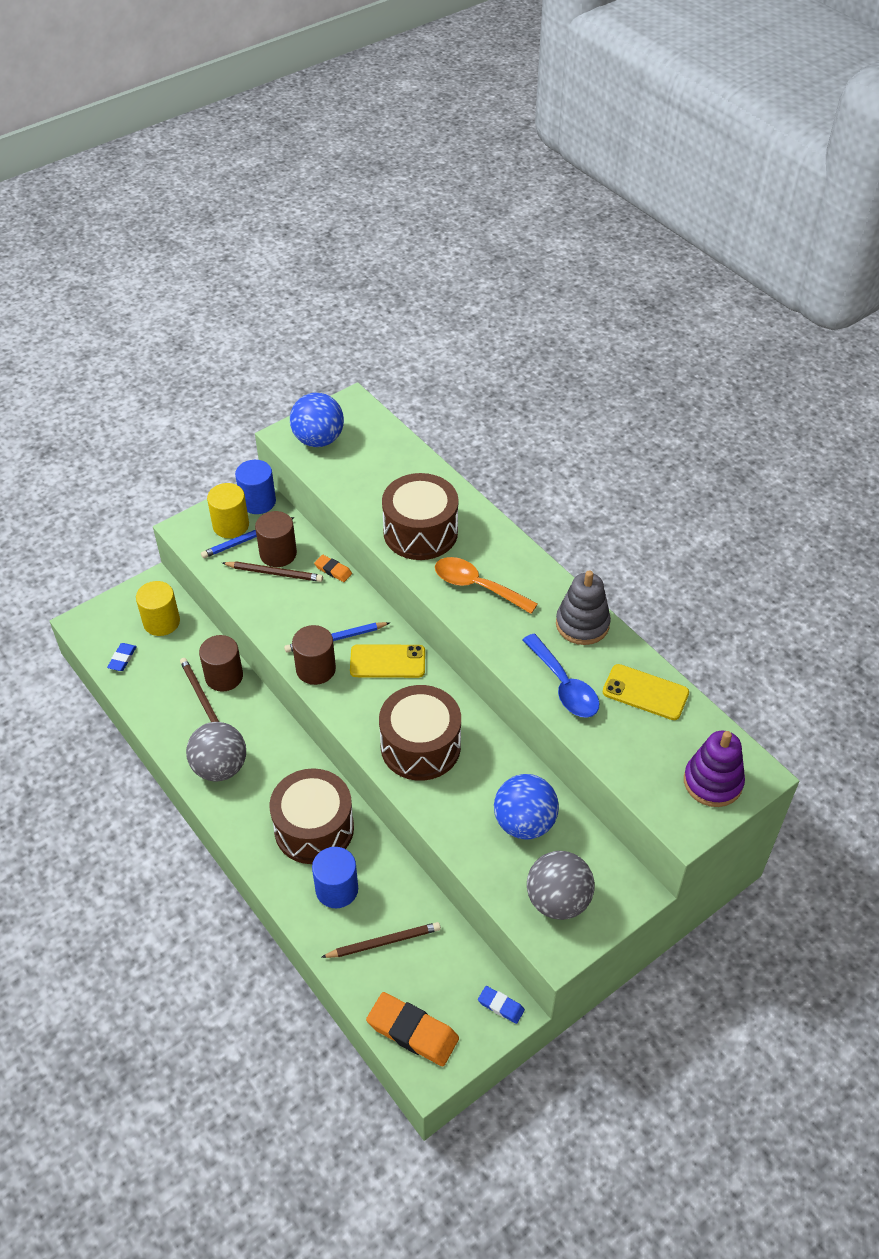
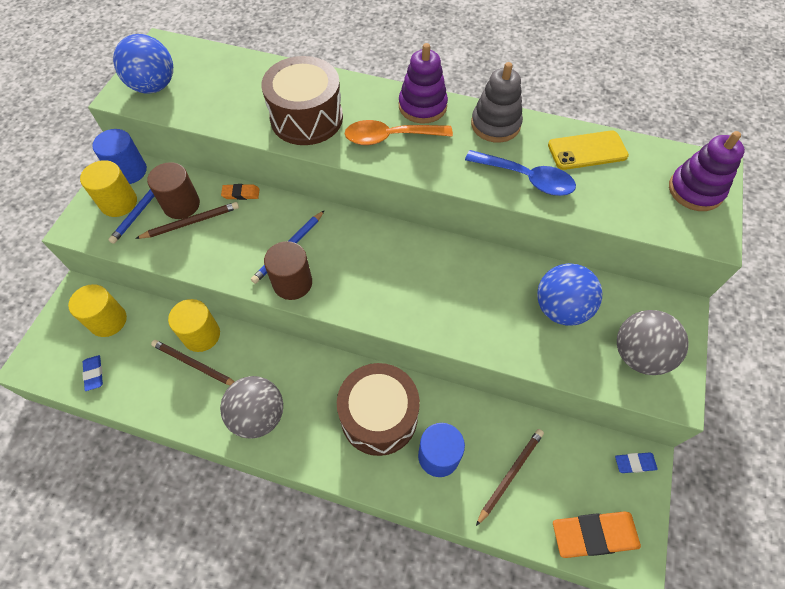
camera: 35 degrees left, 10 degrees up
(224, 676) = (201, 335): brown cylinder -> yellow cylinder
(387, 662) = (347, 243): yellow phone -> none
(420, 746) = (431, 296): brown drum -> none
(531, 573) = (422, 106): none -> purple stacking toy

